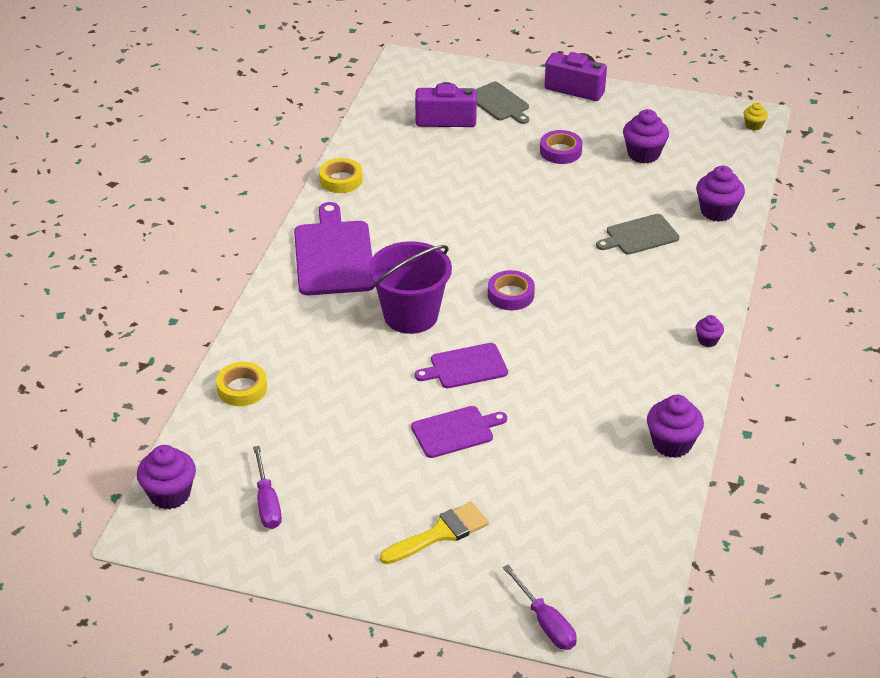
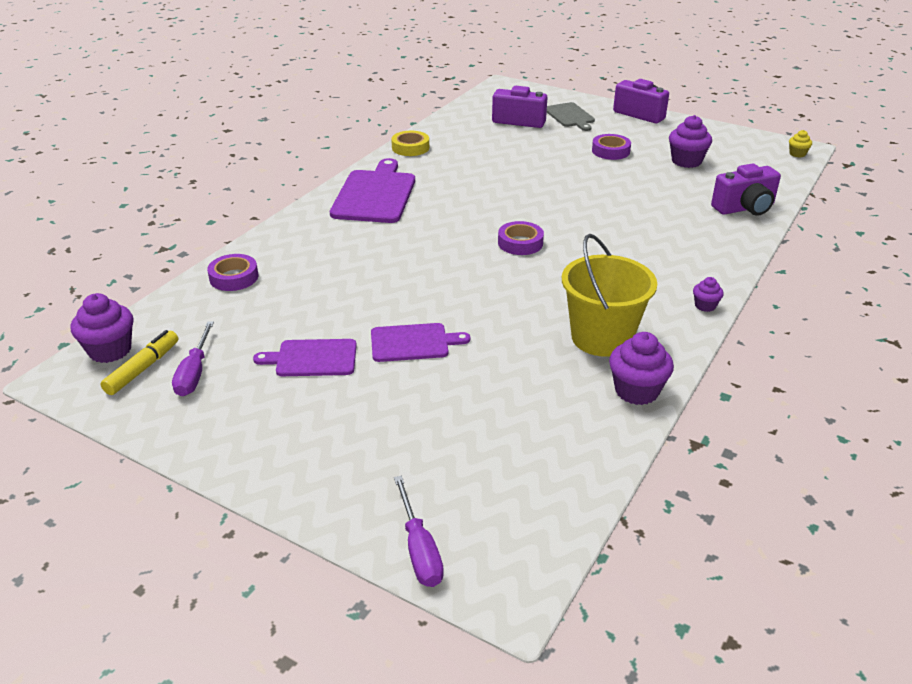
camera: 15 degrees right, 5 degrees down
(215, 507) = (143, 369): none -> yellow marker
(242, 388) = (234, 277): yellow tape -> purple tape
(411, 315) = (419, 245): purple bucket -> none
(440, 533) = (349, 432): yellow brush -> none
(465, 367) = (450, 291): purple cutting board -> purple cutting board (312, 358)
(625, 393) = (601, 338): none -> yellow bucket
(639, 235) = (662, 216): grey cutting board -> none
(717, 211) = (745, 208): purple cupcake -> purple camera

